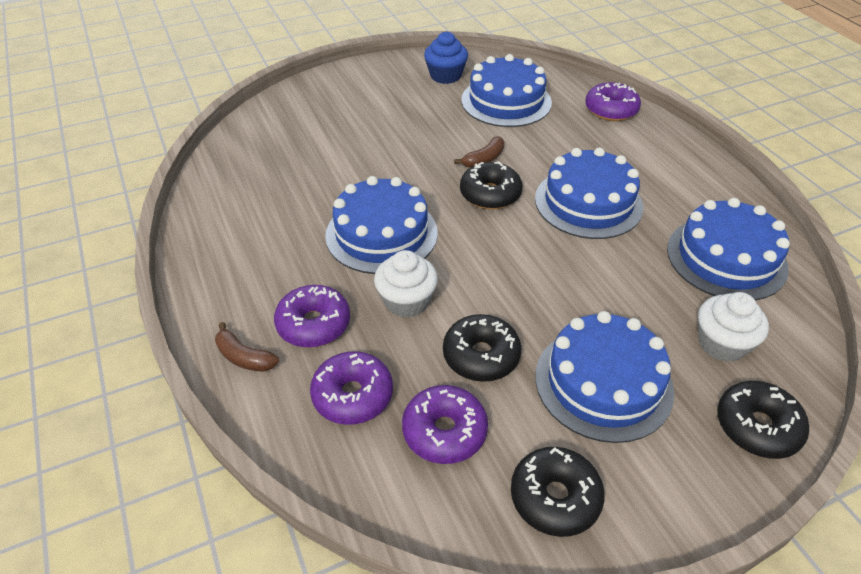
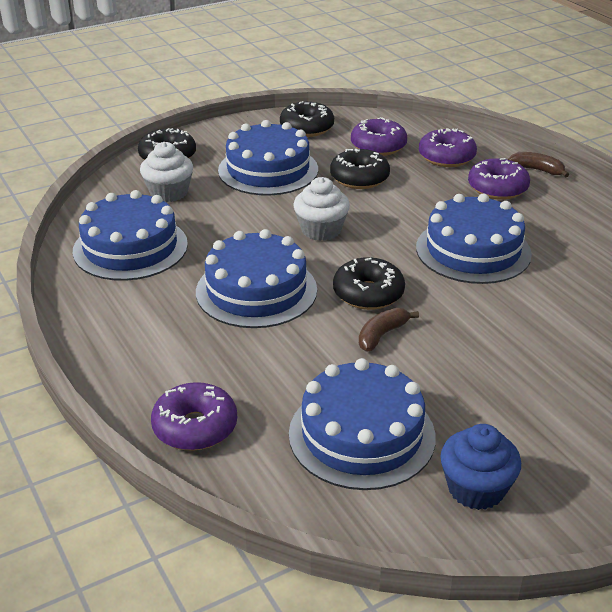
camera: 175 degrees right, 10 degrees down
(406, 301) = (428, 204): white cupcake -> white cupcake (321, 230)

